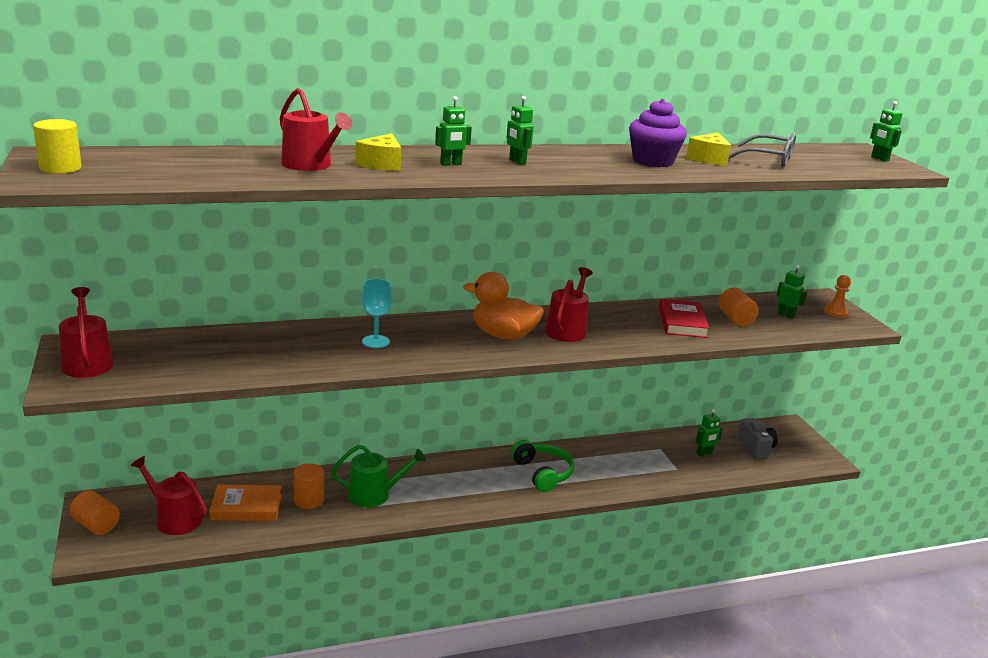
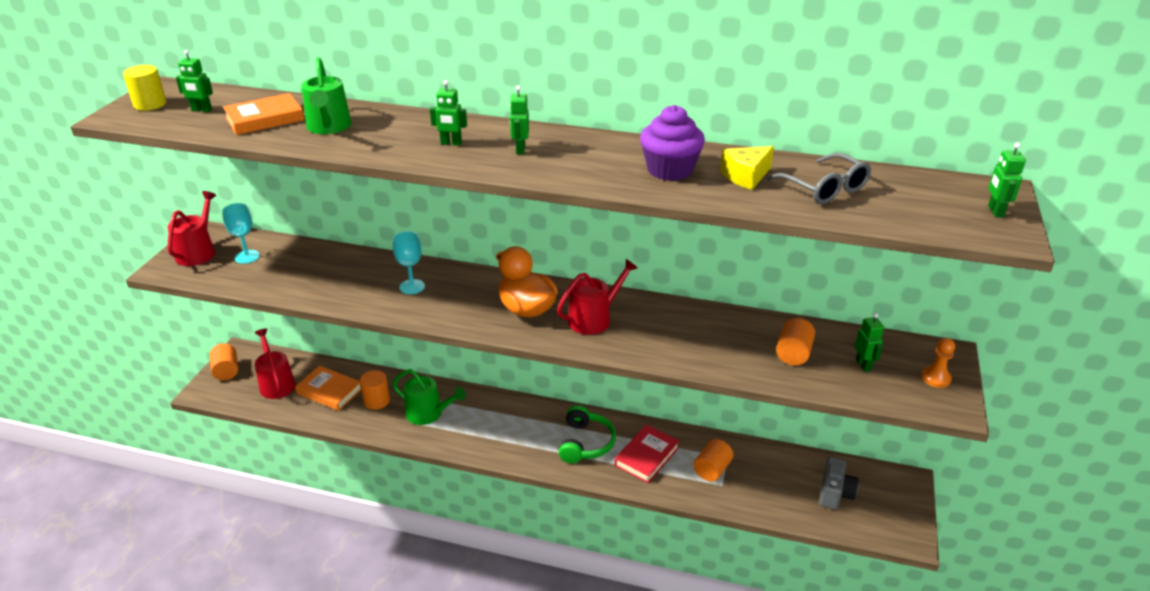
camera: 35 degrees right, 10 degrees up
(157, 354) = (247, 257): none -> turquoise goblet
(228, 166) = (265, 119): none -> orange book
(310, 165) = (328, 127): red watering can -> green watering can
(382, 164) = (390, 134): yellow cheese -> none
(658, 460) = (712, 469): none -> orange cylinder
(682, 322) = (725, 342): red book -> red book (646, 456)
(704, 453) = (769, 479): green robot -> green robot (201, 110)

